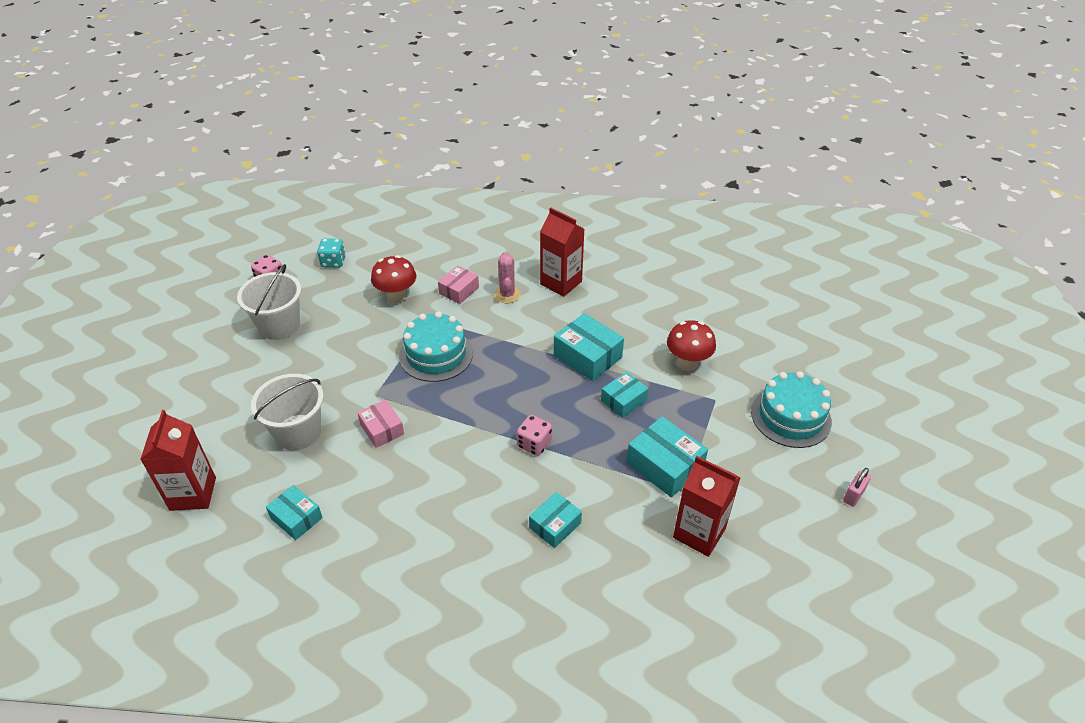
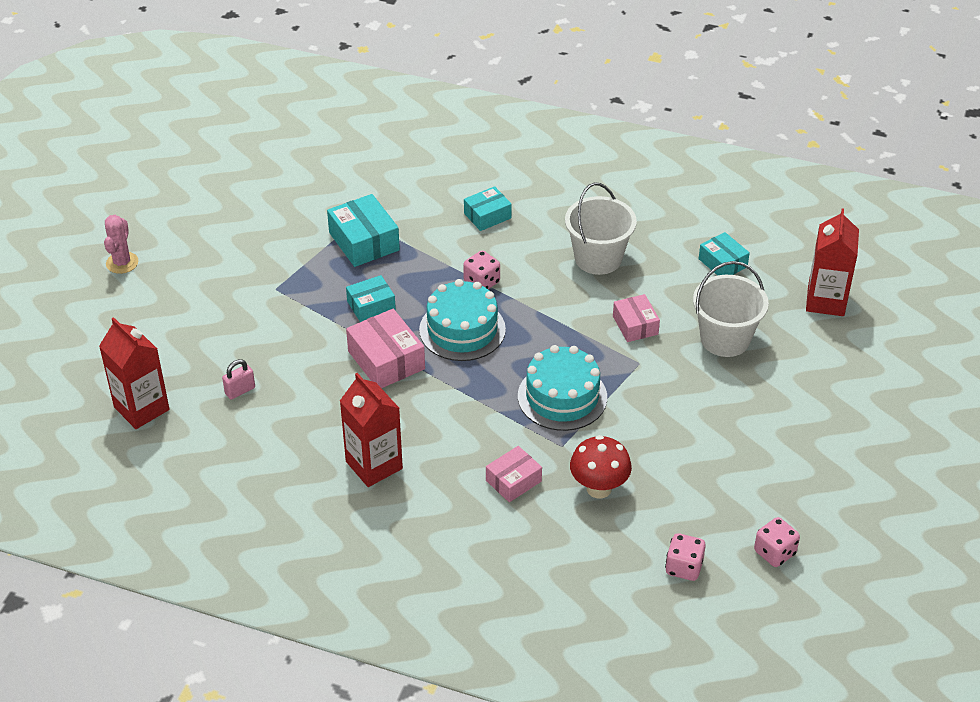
camera: 165 degrees left, 0 degrees up
(279, 325) = (756, 475): white bucket -> white bucket (598, 258)
(333, 262) = (684, 567): turquoise dice -> pink dice
(507, 295) = (451, 461): pink cactus -> pink cactus (122, 263)
(587, 356) = (386, 360): turquoise box -> pink box
(687, 363) = (278, 331): red mushroom -> none
(699, 533) = (365, 188): red carton -> red carton (141, 408)
(791, 416) = (211, 259): turquoise cake -> turquoise cake (462, 329)
(853, 495) = (211, 189): pink padlock -> pink padlock (240, 391)

